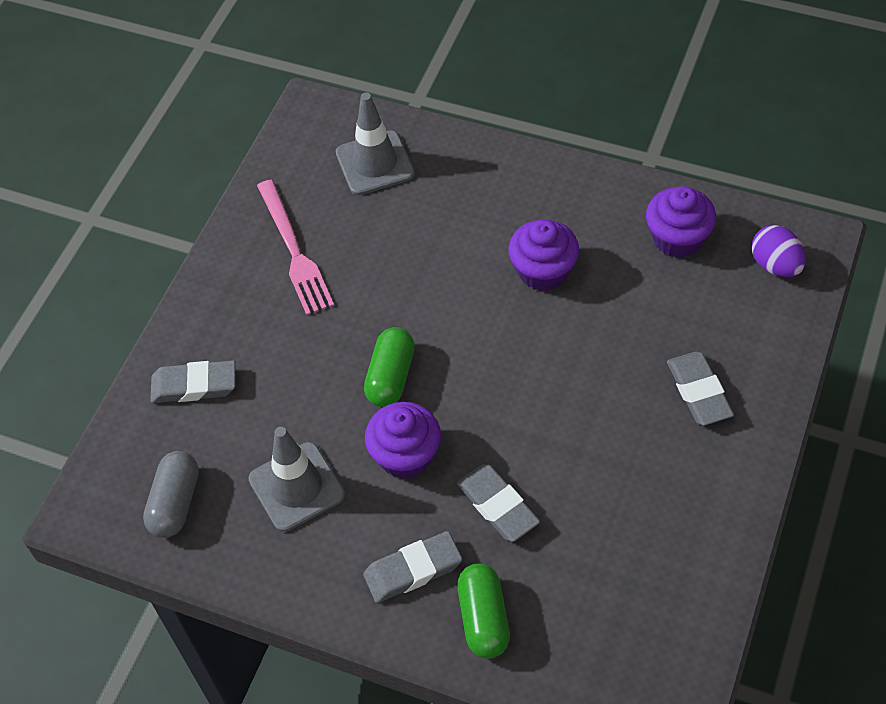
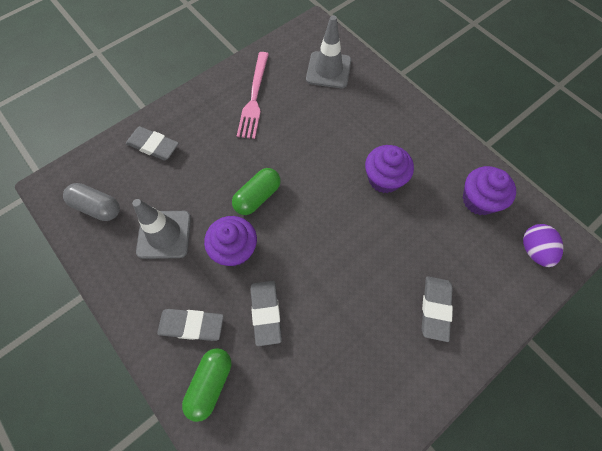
camera: 25 degrees right, 10 degrees up
(175, 503) = (97, 207): grey capsule -> grey capsule turned 75 degrees clockwise

